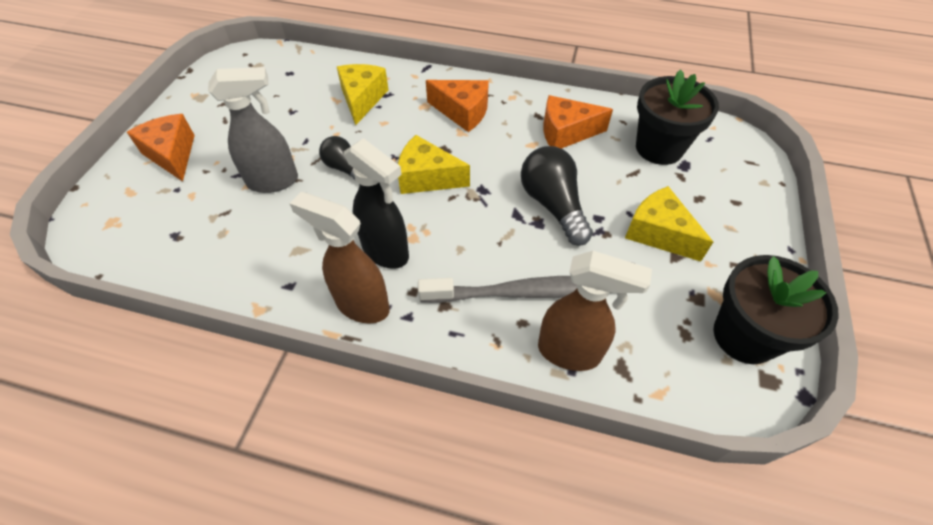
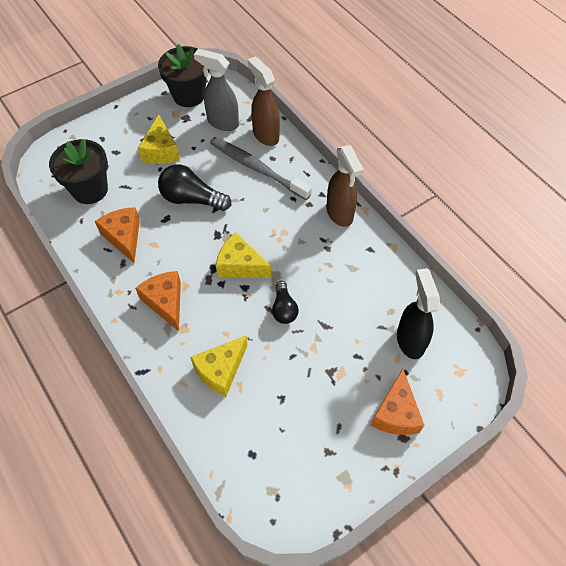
camera: 140 degrees left, 5 degrees up
(274, 181) = (336, 331): grey spray bottle -> grey spray bottle (222, 122)
(386, 252) = (305, 233): black spray bottle -> black spray bottle (410, 340)
(427, 177) = (240, 265): yellow cheese -> yellow cheese turned 150 degrees clockwise
(553, 205) = (191, 199): black light bulb -> black light bulb turned 90 degrees clockwise
(566, 132) = (124, 237): orange cheese -> orange cheese turned 150 degrees counterclockwise

